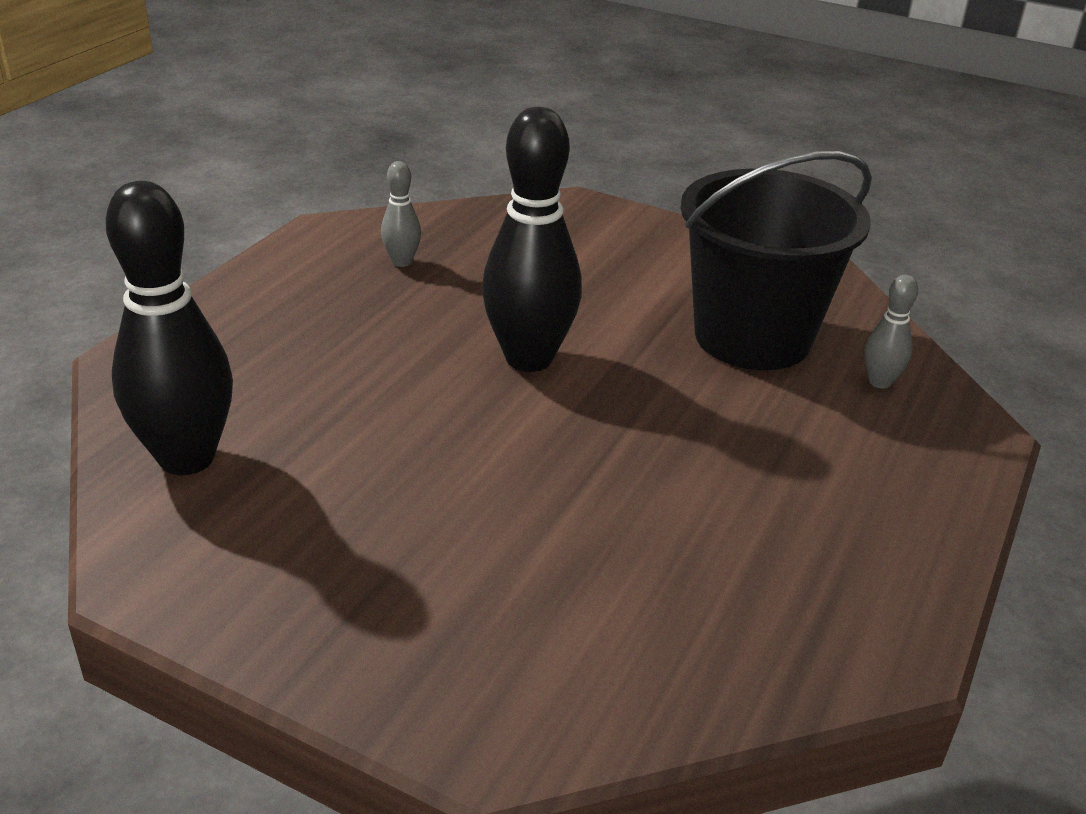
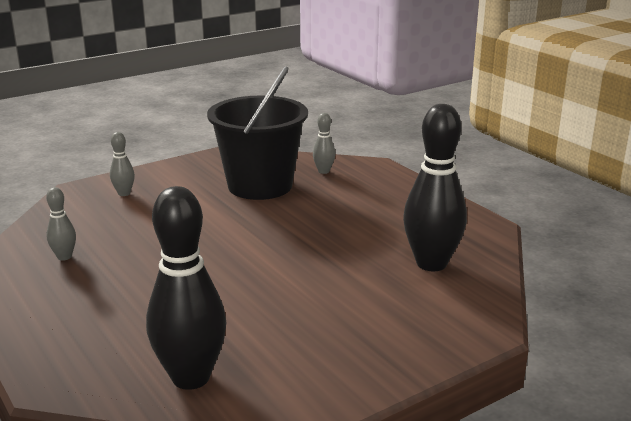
camera: 60 degrees left, 10 degrees down
(529, 358) = (213, 245): black bowling pin -> black bowling pin (431, 263)
(602, 238) = (124, 193): none -> grey bowling pin

